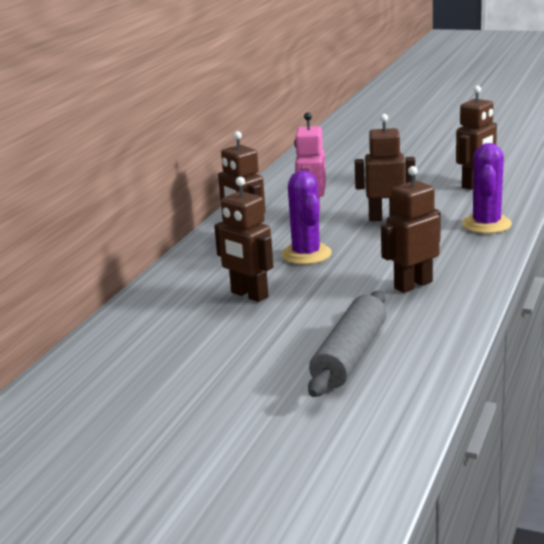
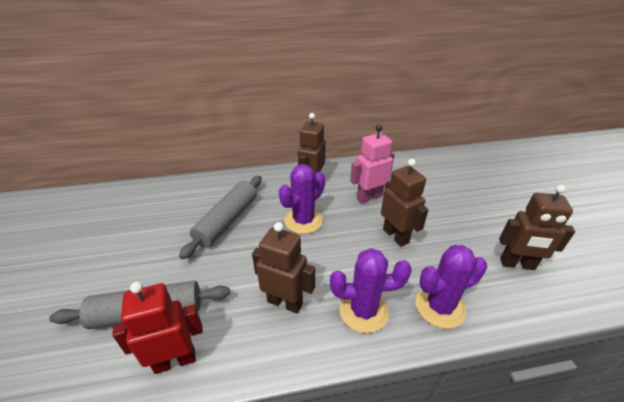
camera: 55 degrees right, 15 degrees up
(249, 295) = (227, 221): brown robot -> grey rolling pin
(429, 346) = (175, 360): none -> red robot
(459, 254) = (363, 311): none -> purple cactus

